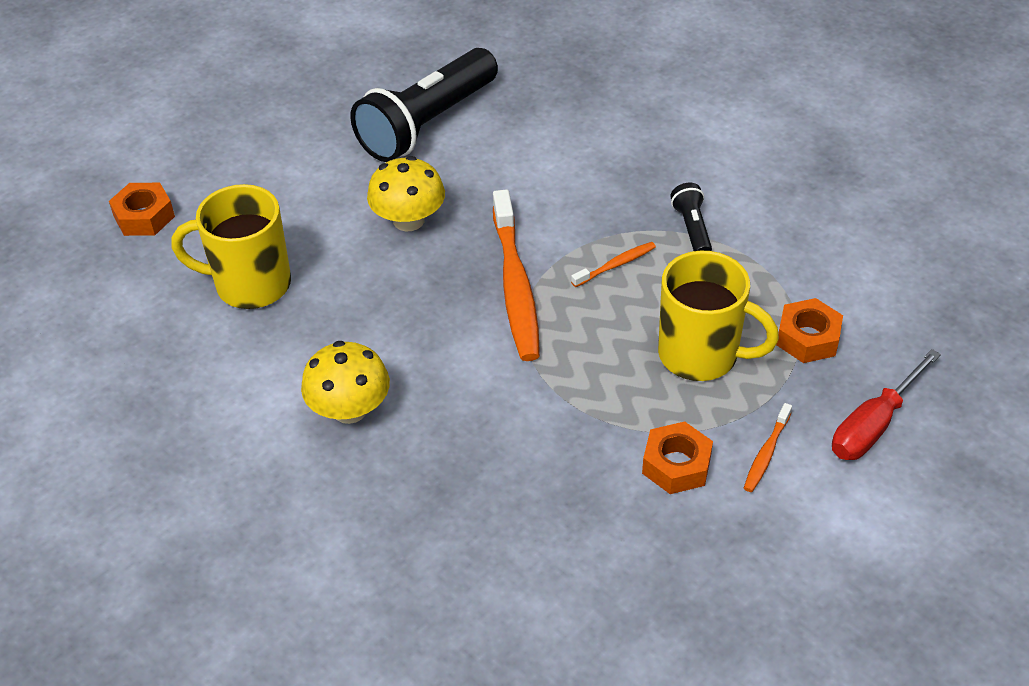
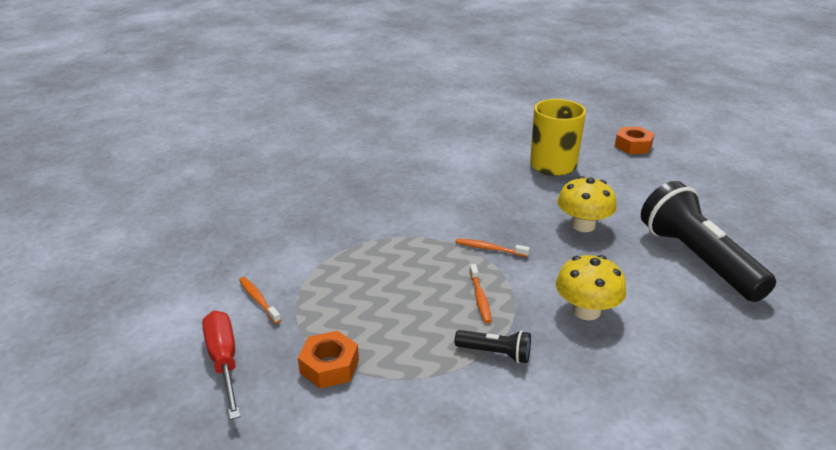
camera: 115 degrees right, 15 degrees down
(349, 409) = (434, 173): yellow mushroom -> yellow mushroom (586, 311)
(516, 286) = (489, 249): orange toothbrush -> orange toothbrush, size x0.46
(676, 465) = (289, 261): orange nut -> none
(701, 355) = (362, 305): yellow mug -> none

